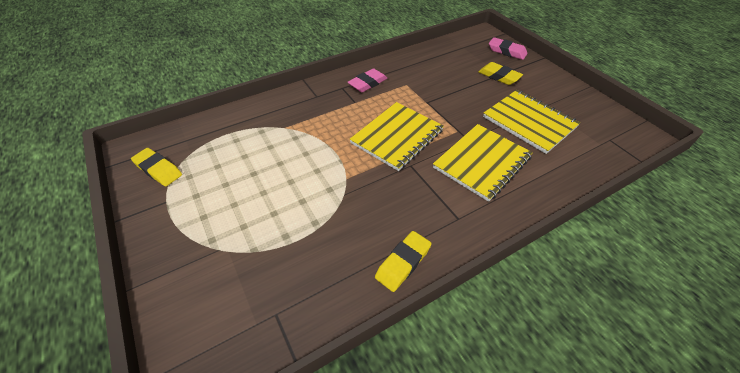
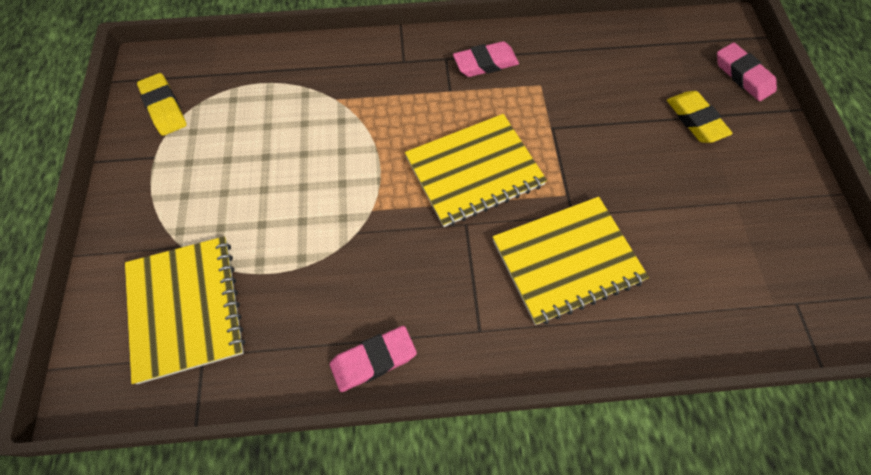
camera: 25 degrees right, 15 degrees up
(403, 263) = (373, 360): yellow eraser -> pink eraser
(529, 122) = (685, 221): yellow notebook -> yellow notebook (185, 308)

